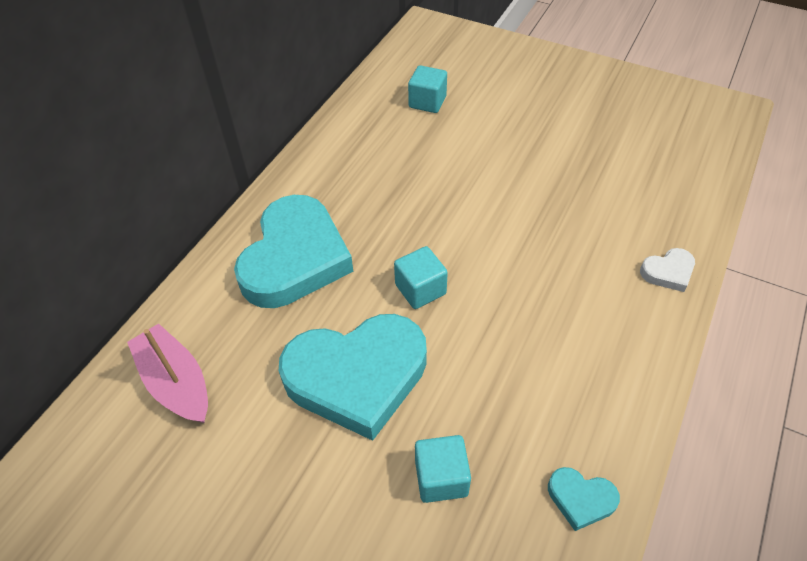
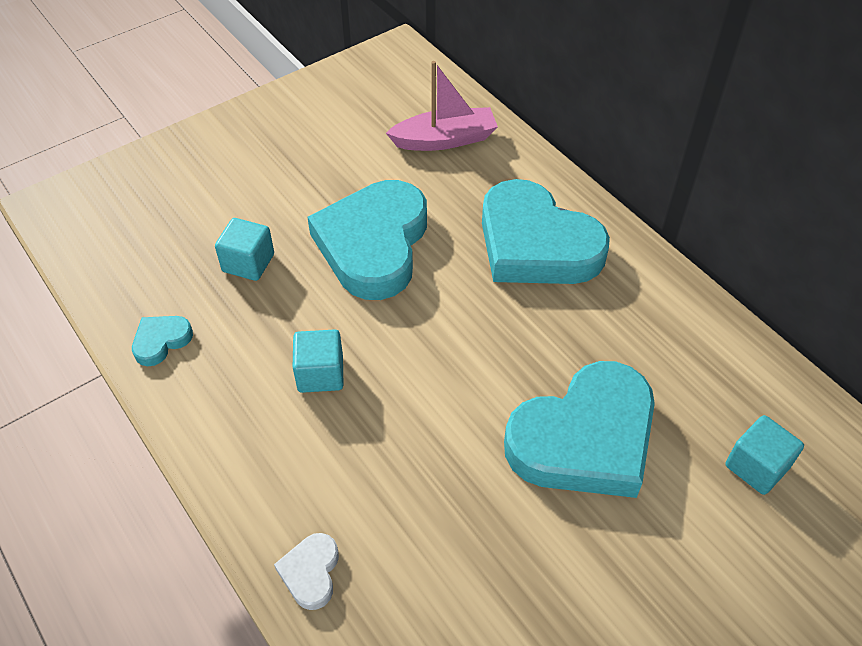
camera: 115 degrees right, 0 degrees up
(420, 289) = (437, 325): turquoise cube -> turquoise cube (320, 374)
(463, 176) = (584, 438): none -> turquoise heart

